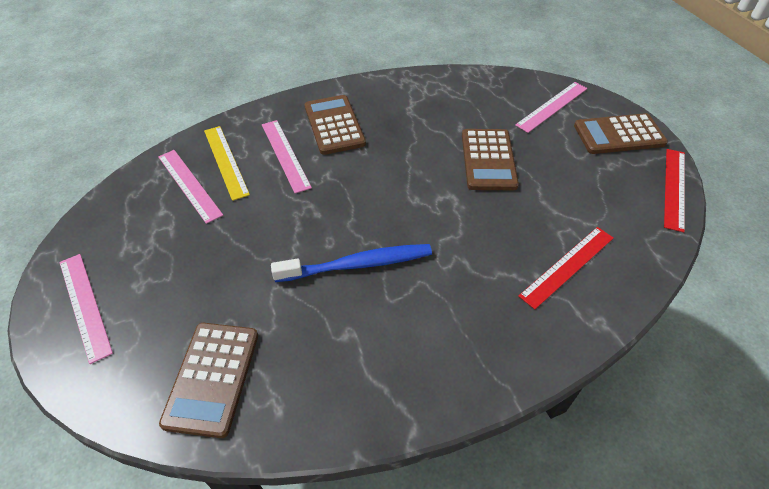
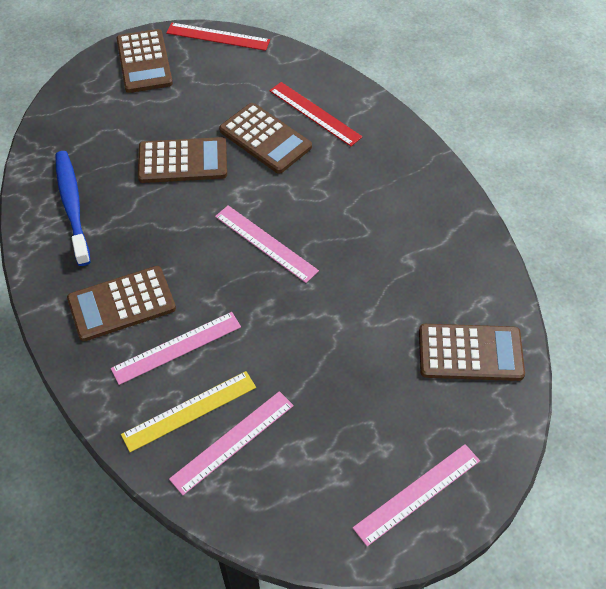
camera: 95 degrees left, 5 degrees up
(357, 264) = (332, 259): blue toothbrush -> blue toothbrush (72, 206)
(523, 220) = (265, 139): none -> brown calculator
(552, 106) = (96, 106): pink ruler -> pink ruler (265, 243)

